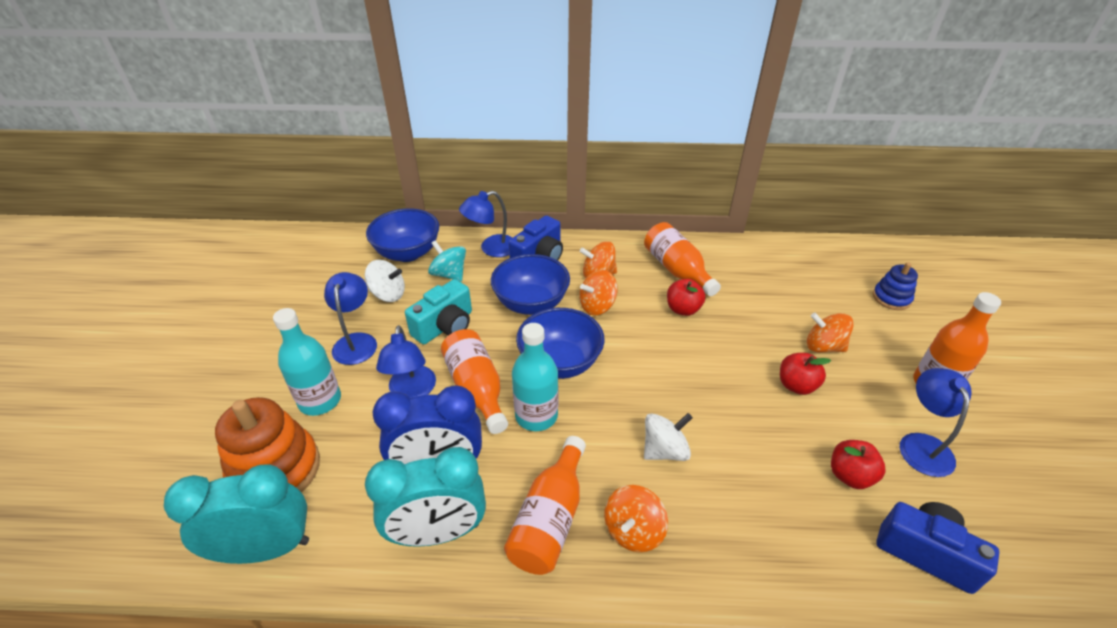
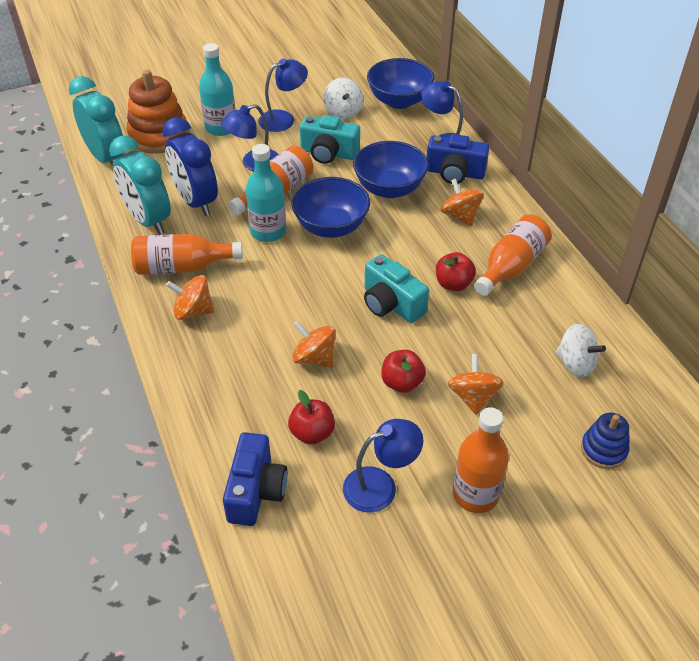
camera: 65 degrees right, 5 degrees up
(449, 274) = (390, 132): turquoise spinning top -> none
(597, 306) = (415, 228): orange spinning top -> orange spinning top (314, 358)
(664, 450) = (274, 310): white spinning top -> white spinning top (575, 364)
(691, 357) = (391, 304): none -> turquoise camera

